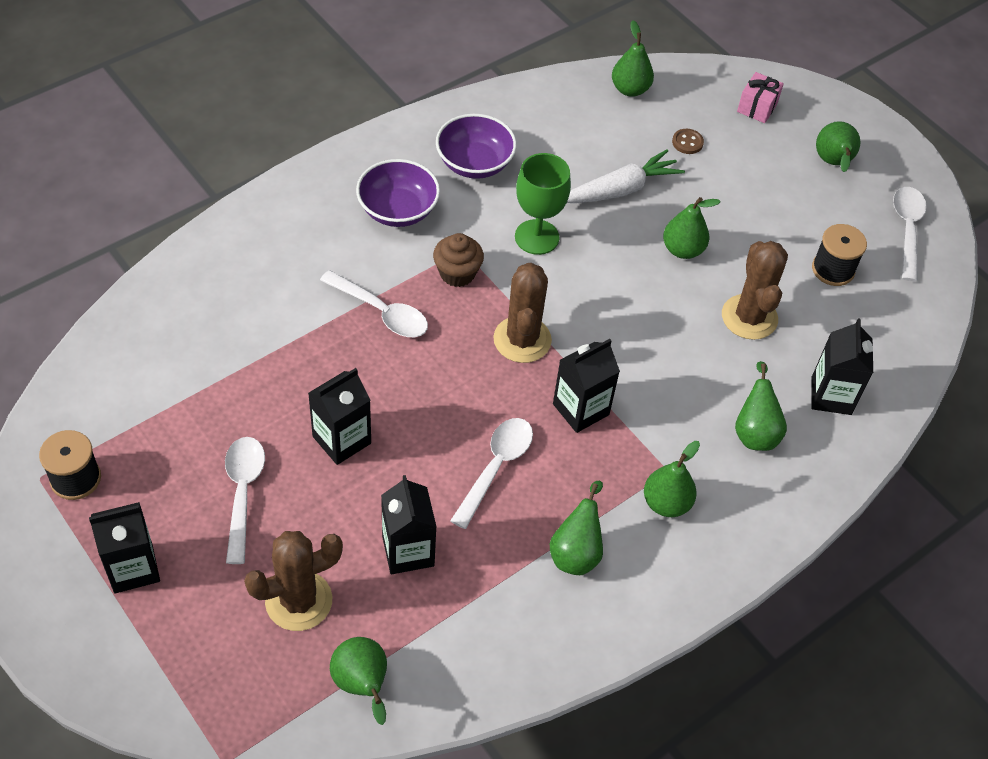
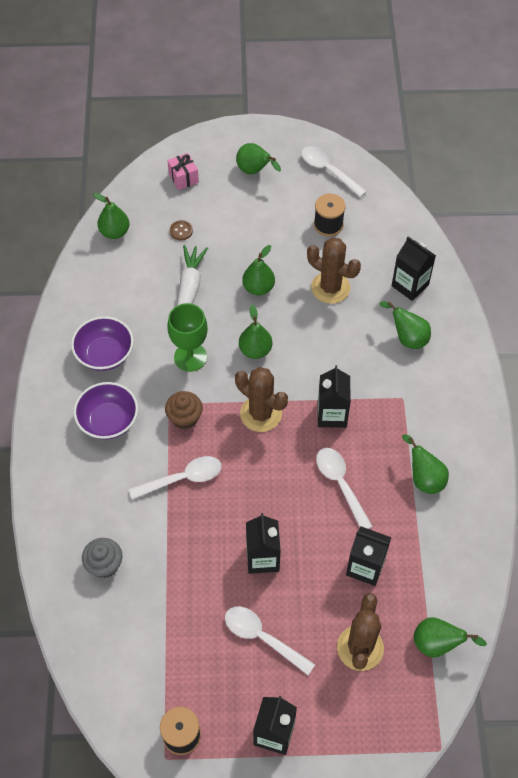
camera: 50 degrees left, 5 degrees up
(227, 300) = (104, 565): none -> grey cupcake
(666, 503) = (423, 412): green pear -> green pear (255, 350)

